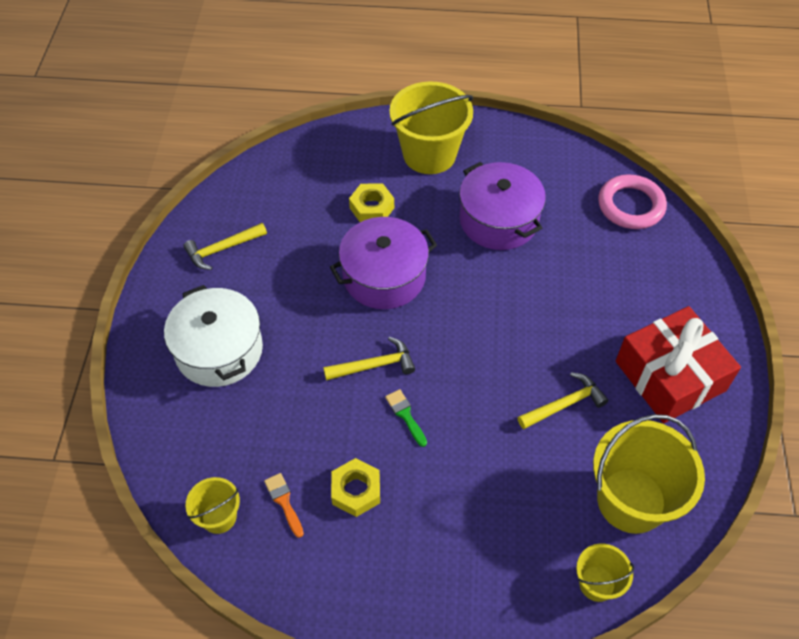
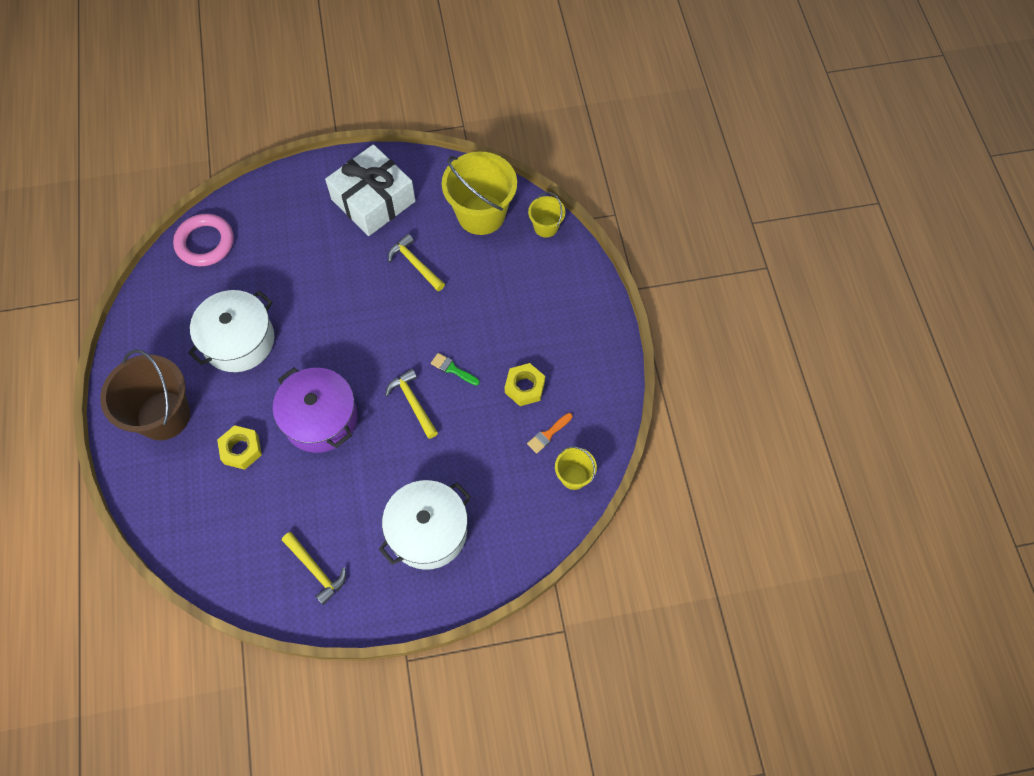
camera: 105 degrees left, 10 degrees up
(405, 415) = (452, 369): green brush -> green brush turned 75 degrees clockwise
(429, 154) = (163, 415): yellow bucket -> brown bucket
(499, 220) = (238, 340): purple pot -> white pot
(670, 376) = (373, 200): red gift -> white gift

